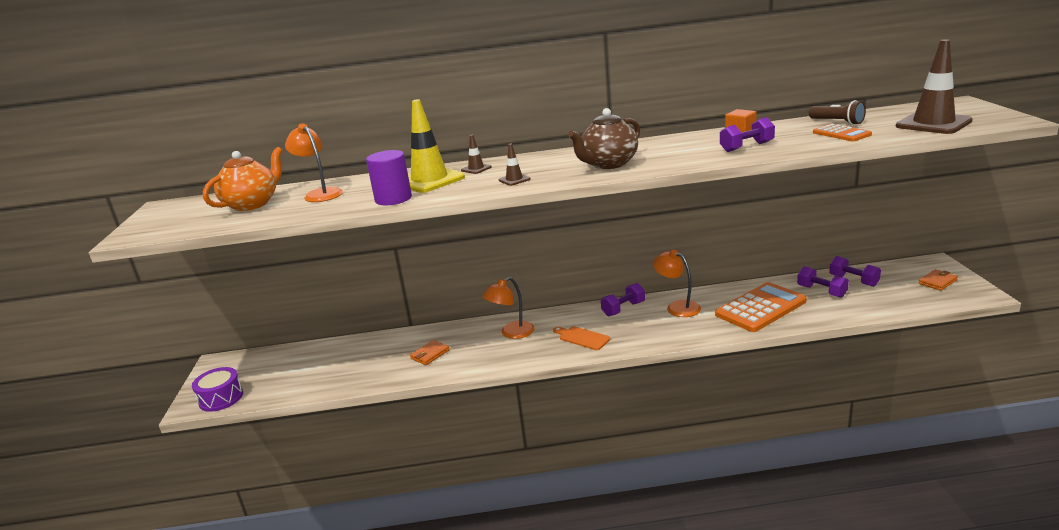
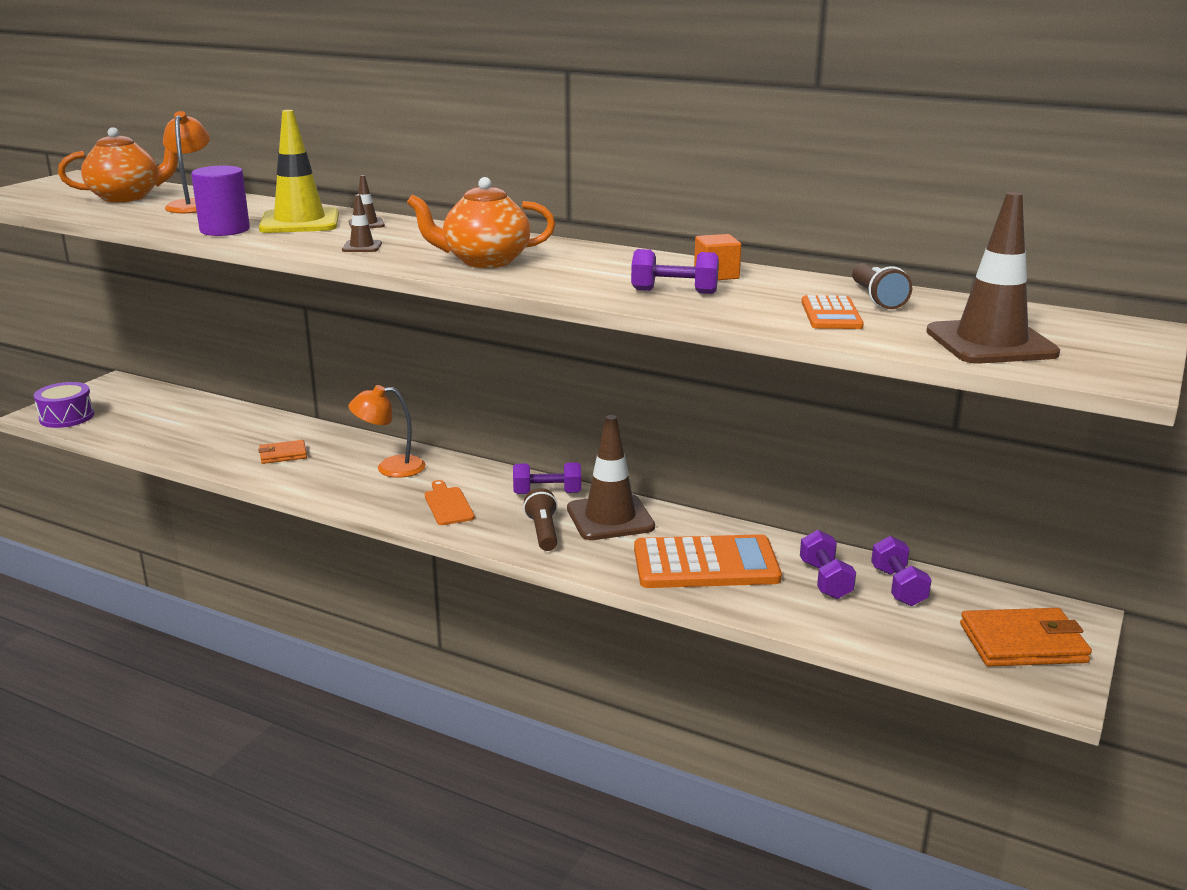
camera: 30 degrees right, 0 degrees up
(608, 164) = (485, 261): brown teapot -> orange teapot
(658, 328) = (543, 532): none -> brown flashlight
(677, 307) = (610, 518): orange lamp -> brown traffic cone
(937, 282) = (1023, 643): orange wallet -> orange wallet, size x1.76

